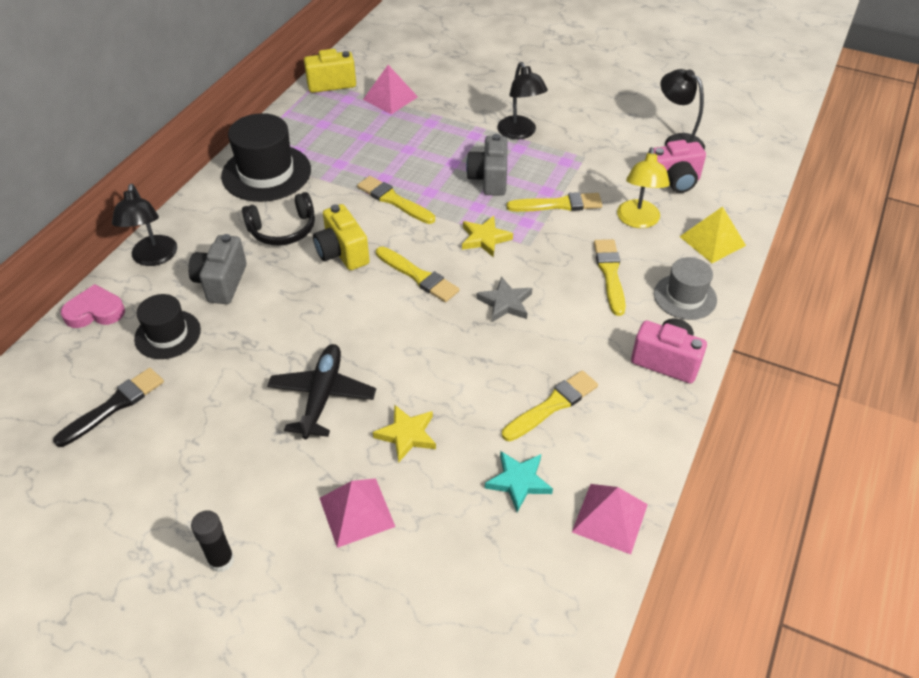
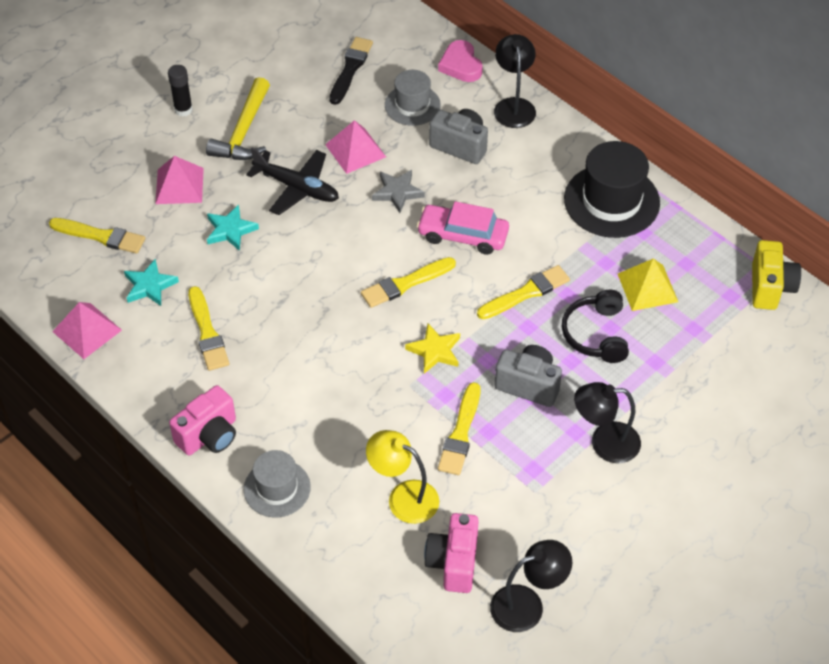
camera: 110 degrees right, 5 degrees up
(95, 311) = (461, 65): pink heart -> pink heart turned 150 degrees clockwise
(114, 406) = (350, 69): black brush -> black brush turned 135 degrees counterclockwise
(154, 258) = (513, 106): black lamp -> black lamp turned 75 degrees clockwise
(167, 334) = (412, 105): black hat -> grey hat
(246, 477) = (243, 131): none -> yellow hammer
(283, 229) = (516, 198): black headphones -> black headphones (596, 334)
(342, 253) = (463, 235): yellow camera -> pink car
(390, 98) = (720, 336): pink pyramid -> pink pyramid (355, 150)
(407, 435) = (230, 230): yellow star -> turquoise star
(505, 303) = (339, 339): grey star -> grey star (397, 192)
(610, 274) = (338, 437): yellow brush -> yellow brush (101, 236)
(712, 241) = (342, 553): yellow pyramid -> yellow pyramid (647, 287)

